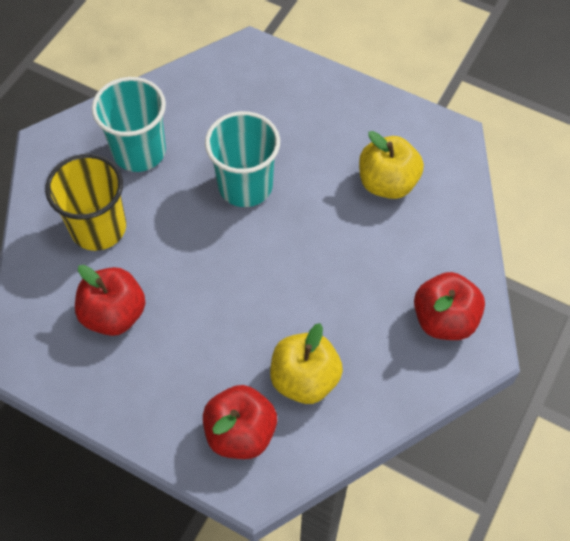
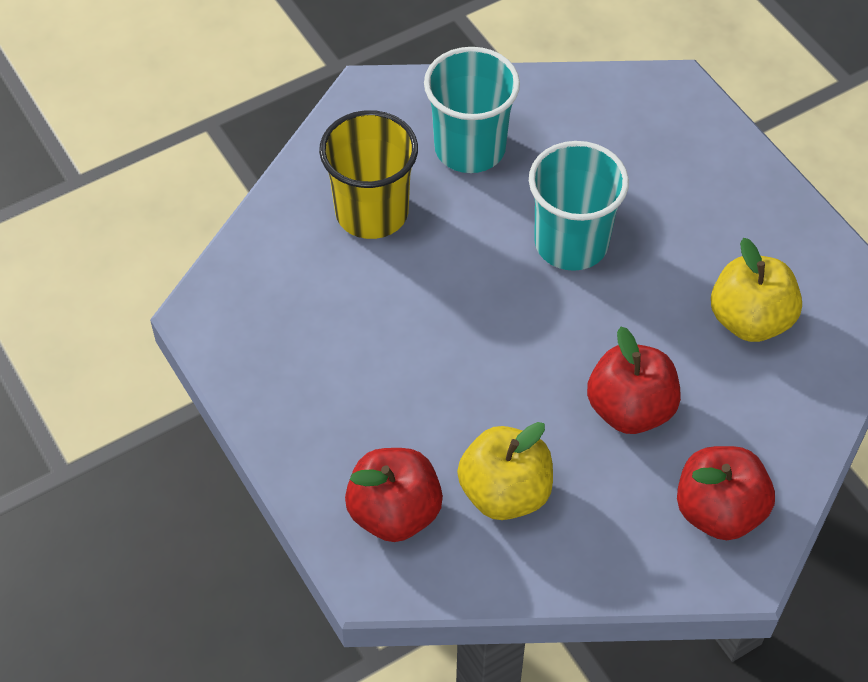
camera: 30 degrees right, 5 degrees down
(114, 314) = (332, 315): red apple -> red apple (630, 409)

